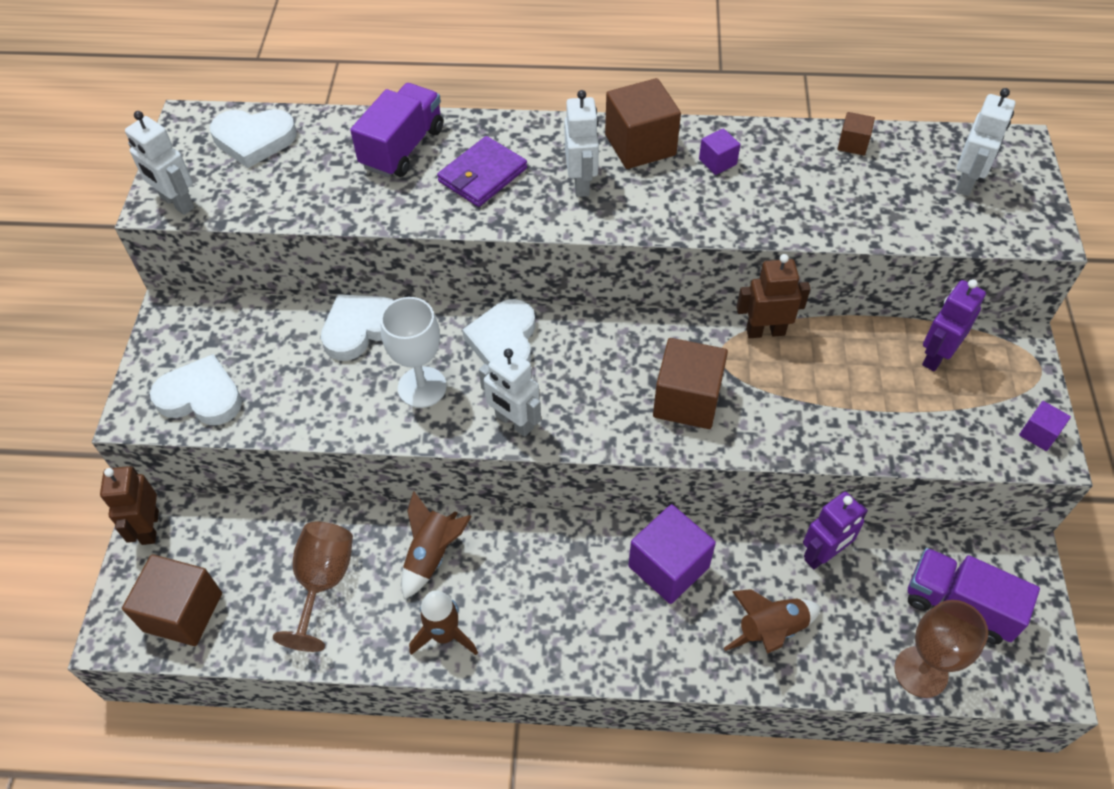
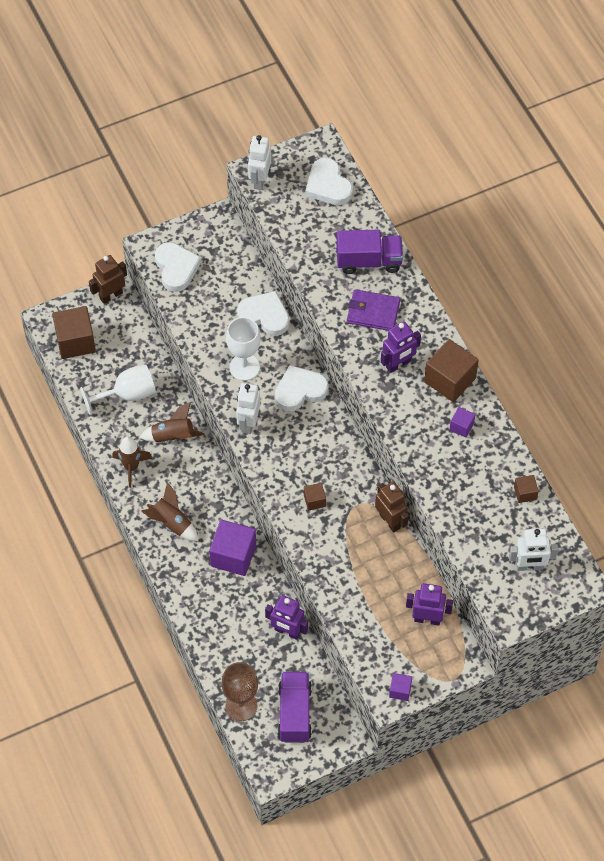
camera: 60 degrees right, 5 degrees up
(323, 582) = (127, 394): brown goblet -> white goblet
(581, 183) = (398, 364): white robot -> purple robot
(687, 400) = (314, 500): brown cube -> brown cube, size x0.49
(771, 630) = (223, 622): brown rocket -> brown rocket (171, 523)

